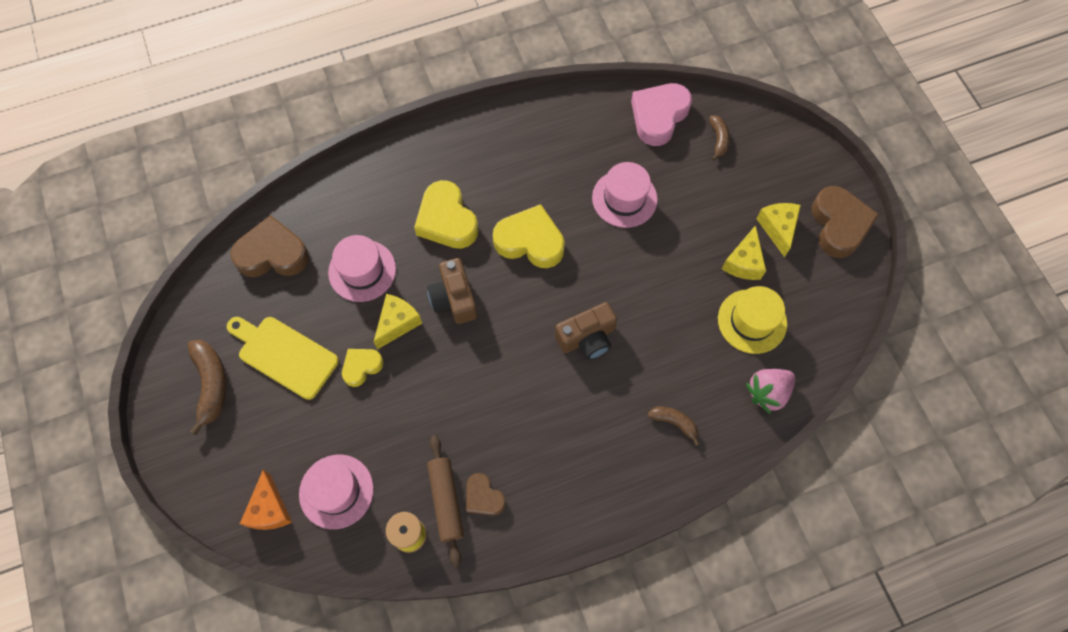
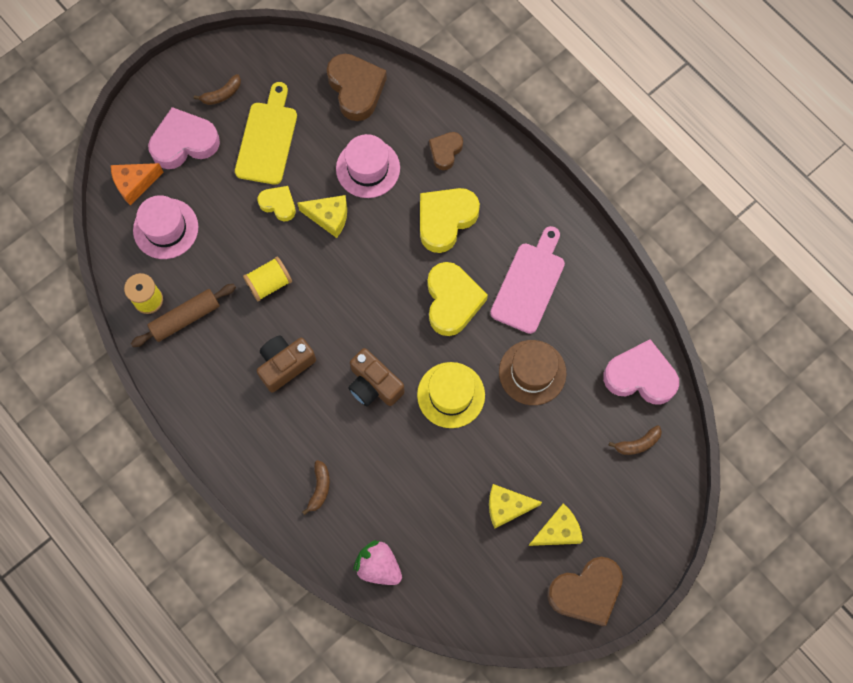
camera: 70 degrees right, 5 degrees up
(211, 385) = (222, 94): brown banana -> brown banana, size x0.59
(247, 441) = (184, 143): none -> pink heart
(443, 403) = (269, 283): none -> yellow spool
(454, 299) = (370, 256): brown camera -> brown camera (285, 365)
(483, 497) = (198, 347): brown heart -> brown heart (445, 151)
(539, 172) = (529, 283): none -> pink cutting board
(624, 198) = (532, 372): pink hat -> brown hat
(752, 321) = (446, 532): yellow hat -> yellow hat (451, 395)

